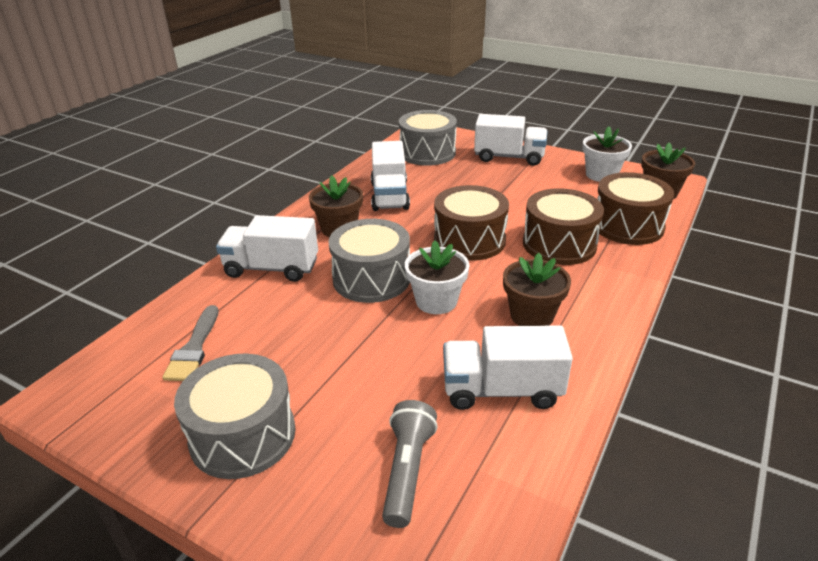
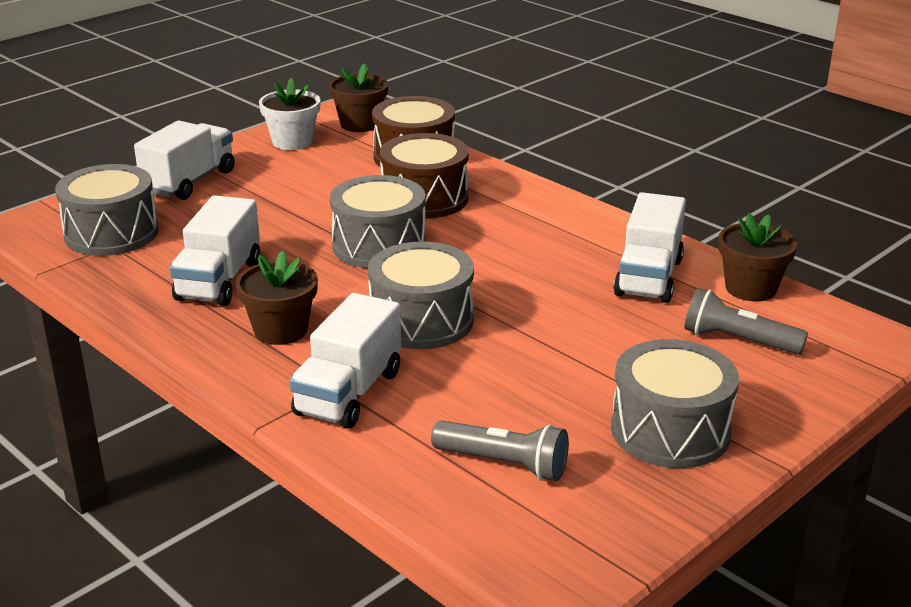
camera: 75 degrees left, 5 degrees down
(194, 348) = (503, 464): grey brush -> grey flashlight
(389, 196) = (219, 281): white truck -> white truck turned 90 degrees clockwise
(436, 301) = (491, 286): white flower pot -> none
(469, 240) = (379, 246): brown drum -> grey drum
(532, 315) = (544, 240): brown flower pot -> brown flower pot (750, 288)

